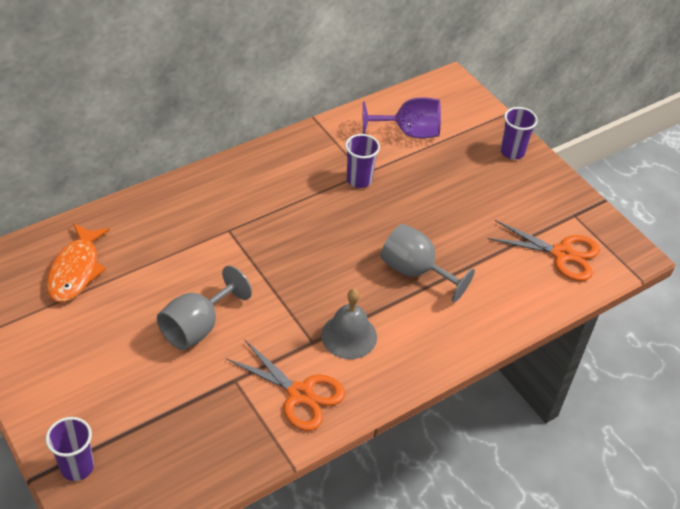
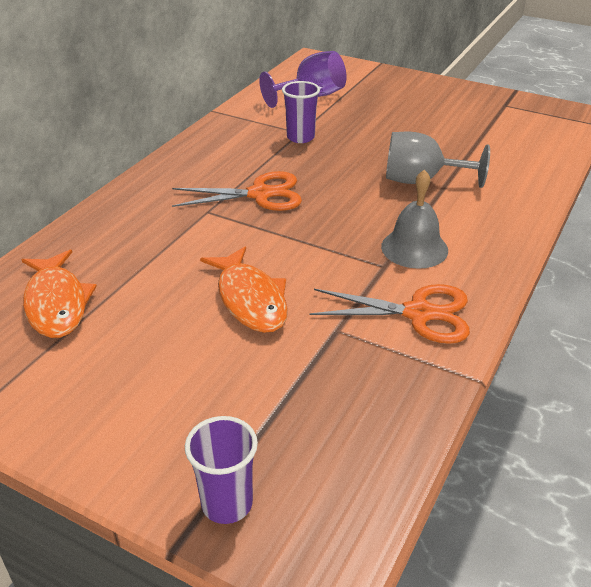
camera: 25 degrees left, 10 degrees down
(198, 327) = (250, 299): grey goblet -> orange fish
(512, 152) = (411, 84): purple cup -> none
(562, 254) = (526, 130): orange scissors -> orange scissors (260, 194)

